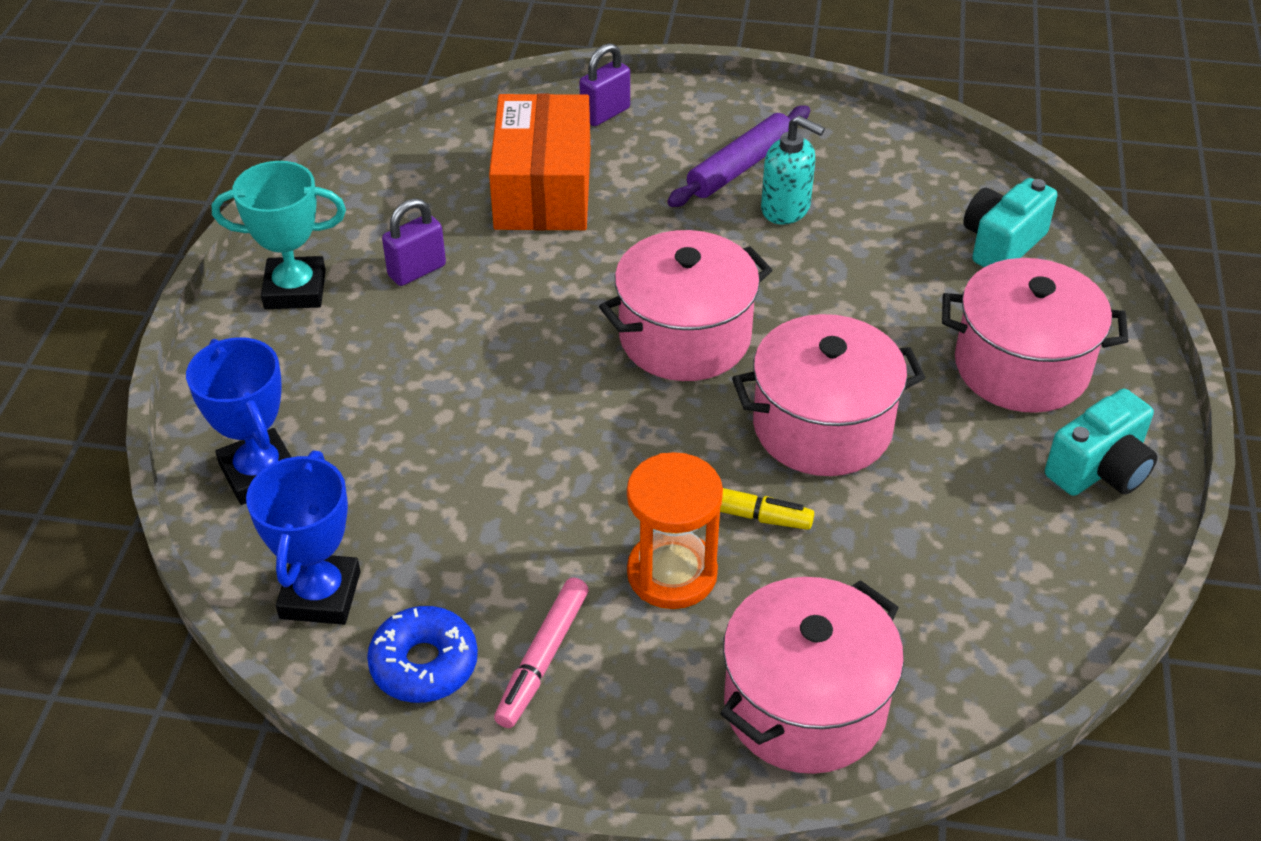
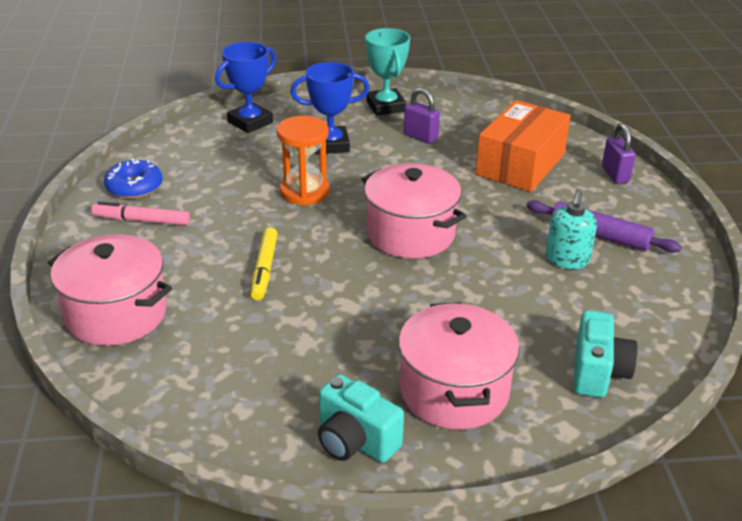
camera: 75 degrees right, 10 degrees down
(320, 595) = (174, 152): blue trophy -> blue trophy (330, 145)
(543, 189) = (520, 164): orange box -> orange box turned 45 degrees counterclockwise
(605, 113) = (615, 175): purple padlock -> purple padlock turned 45 degrees clockwise
(672, 573) = (209, 254): orange hourglass -> orange hourglass (304, 192)
(822, 426) = (350, 298): pink pot -> none
(1001, 244) = (598, 372): turquoise camera -> turquoise camera turned 75 degrees clockwise

